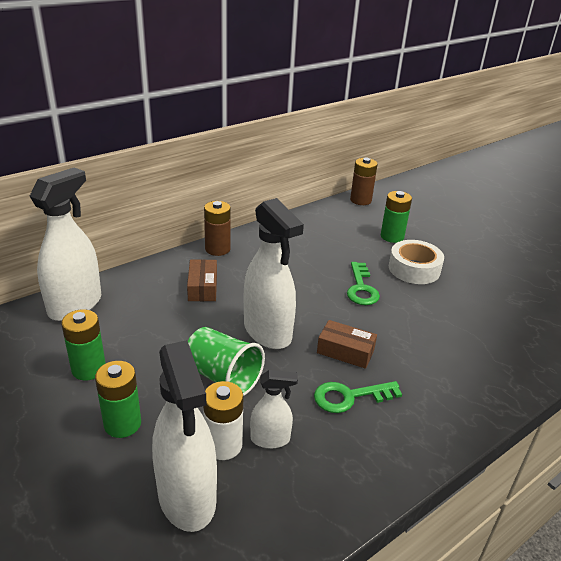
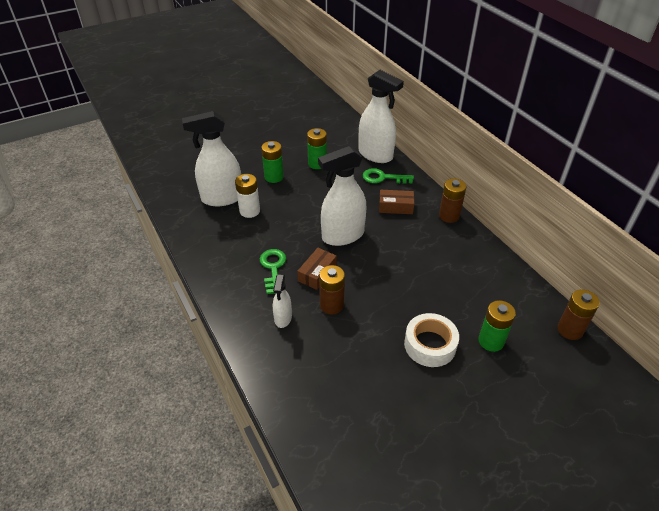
camera: 100 degrees right, 10 degrees up
(222, 377) = (301, 213): green cup -> none
(270, 439) = (249, 229): white spray bottle -> white spray bottle (283, 318)
(361, 288) = (396, 297): green key -> green key (383, 178)
(393, 336) = (331, 305): none -> brown battery

